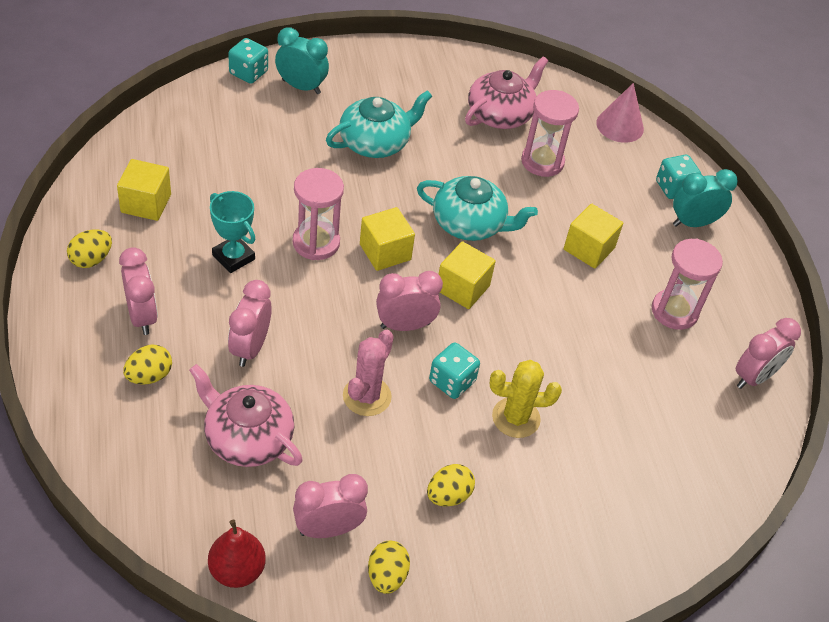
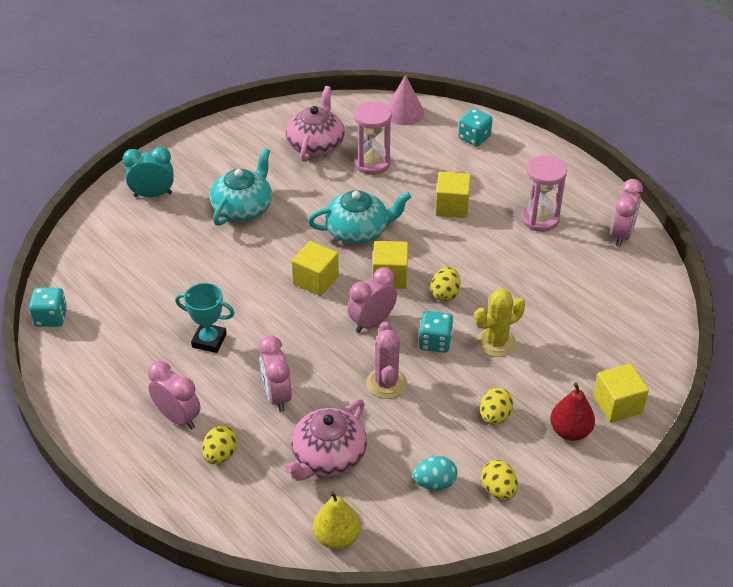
camera: 25 degrees left, 5 degrees down
(91, 259) = (102, 399): yellow egg -> yellow egg (445, 294)
(146, 203) = (108, 337): yellow cube -> yellow cube (617, 404)
(186, 525) = (337, 537): none -> yellow pear
(237, 570) = (397, 545): red pear -> red pear (570, 431)
(247, 438) = (328, 456): pink teapot -> pink teapot turned 60 degrees counterclockwise
(248, 73) = (103, 204): turquoise dice -> turquoise dice (51, 317)
(316, 243) = (261, 299): pink hourglass -> none
(328, 529) = (435, 483): pink clock -> turquoise egg
(693, 223) = (505, 155): turquoise clock -> none

